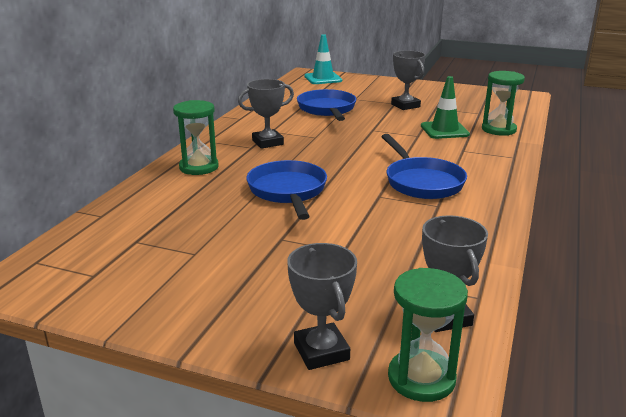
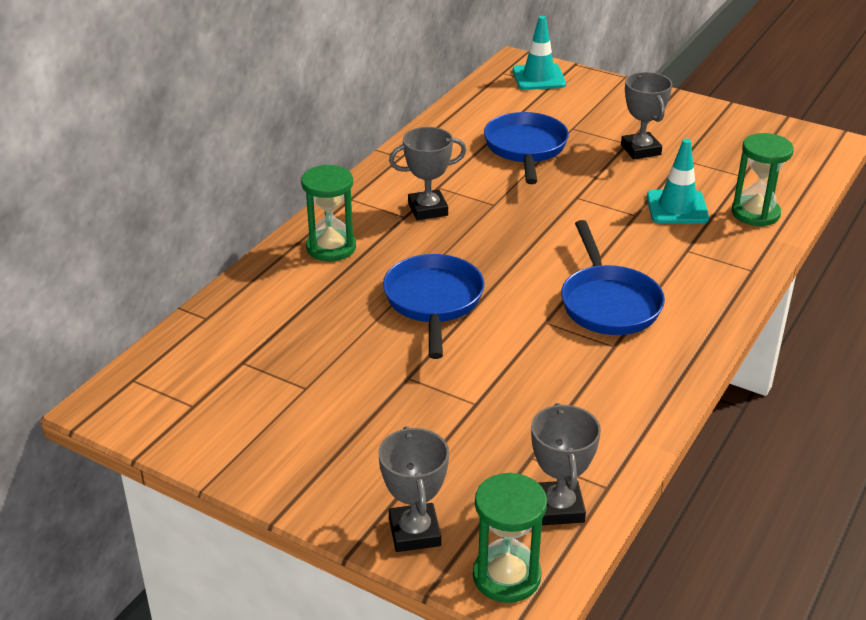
camera: 10 degrees right, 10 degrees up
(444, 130) = (677, 208): green traffic cone -> turquoise traffic cone

